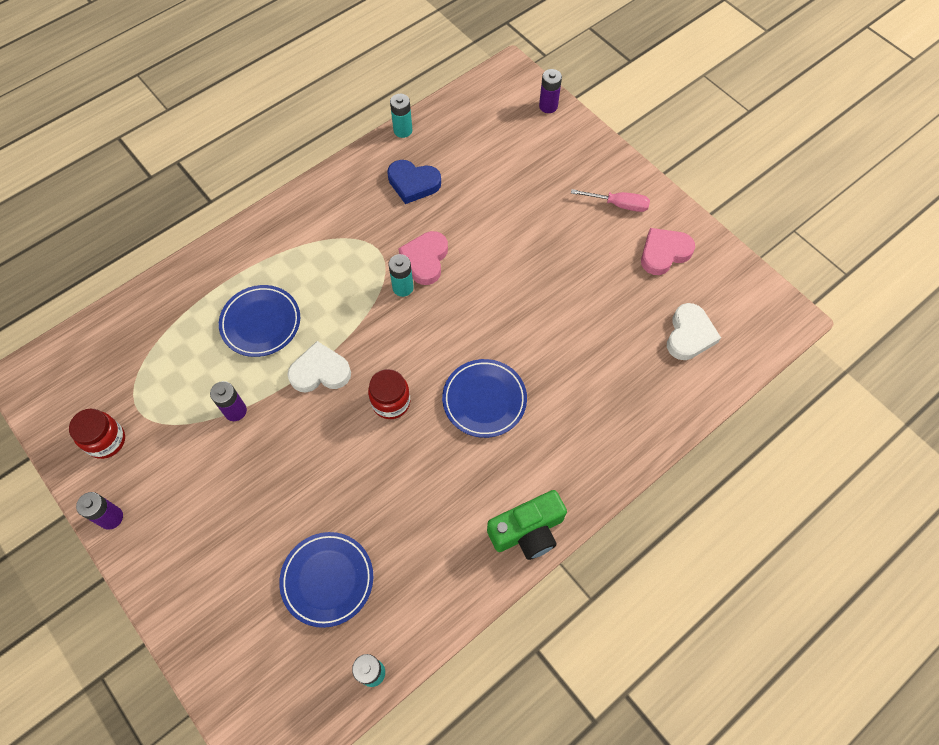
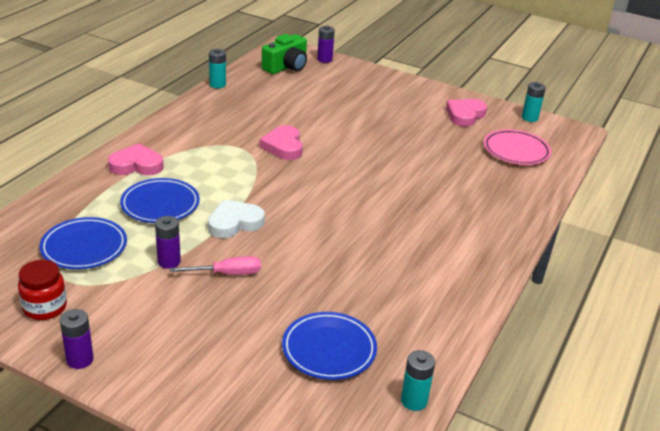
camera: 25 degrees left, 30 degrees down
(263, 253) = (136, 165): none -> pink heart
(391, 402) = (310, 228): red jar -> none
(403, 287) = (275, 164): turquoise battery -> turquoise battery (529, 118)
(413, 183) = (245, 109): blue heart -> none
(484, 400) = (388, 212): blue plate -> blue plate (84, 247)
(527, 531) = (480, 278): green camera -> green camera (286, 67)
(618, 204) = (413, 97): pink screwdriver -> pink screwdriver (227, 274)
(689, 335) = (516, 151): white heart -> pink plate

